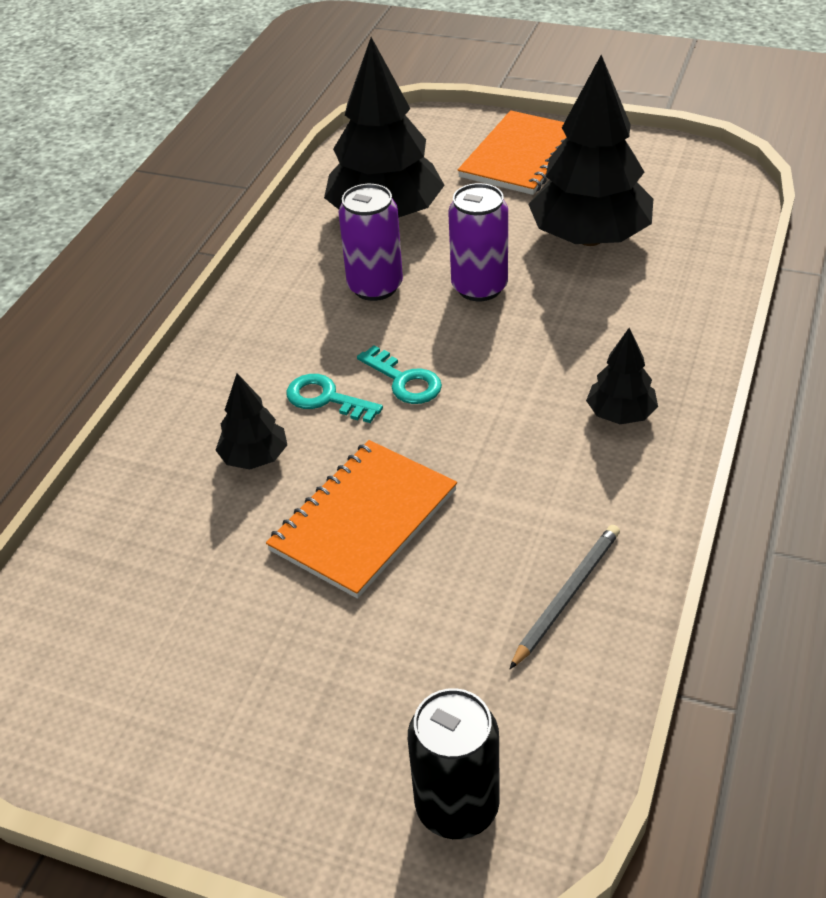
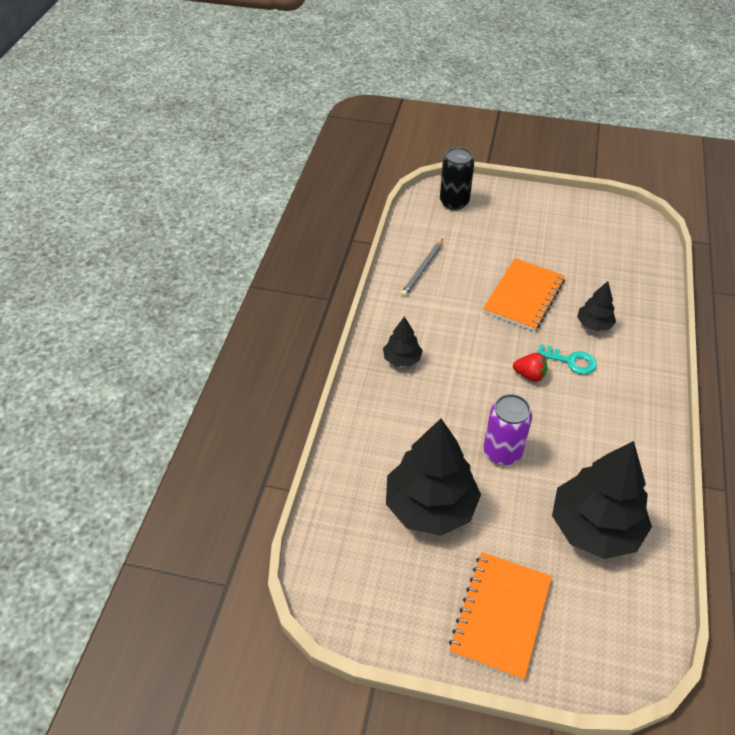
camera: 170 degrees right, 5 degrees up
(375, 287) = (575, 449): purple can -> none
(404, 381) = (529, 375): turquoise key -> red strawberry

